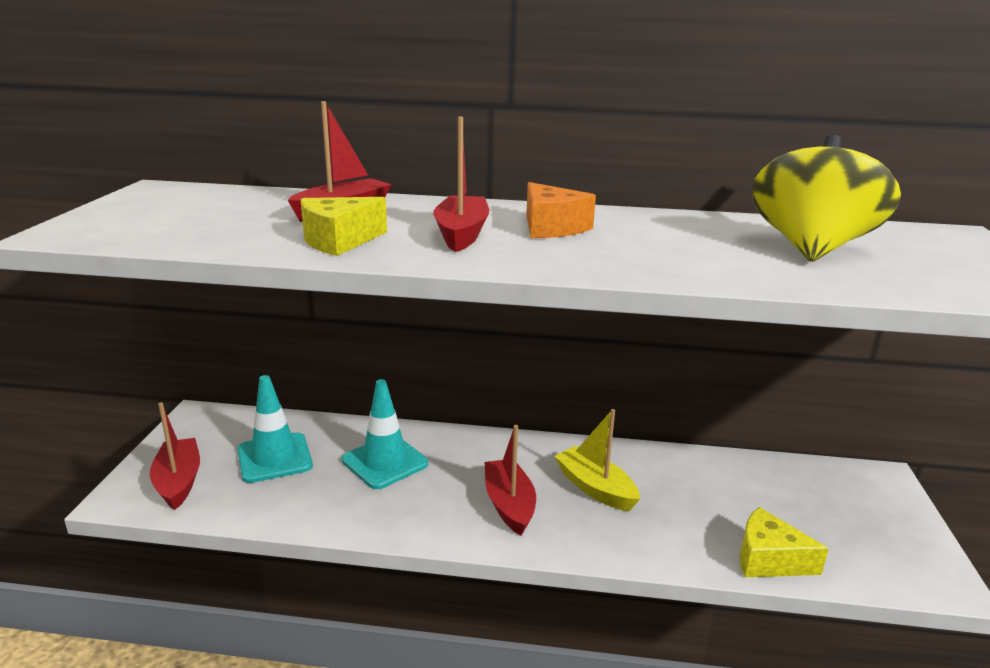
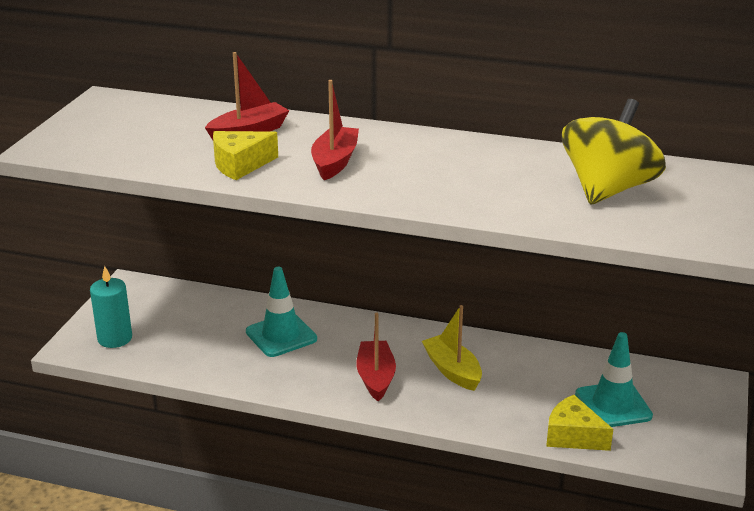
camera: 10 degrees right, 5 degrees up
(179, 482) = (115, 338): red boat -> turquoise candle
(274, 458) = (191, 325): turquoise traffic cone -> turquoise traffic cone (613, 405)
(551, 227) = (409, 157): orange cheese -> none

